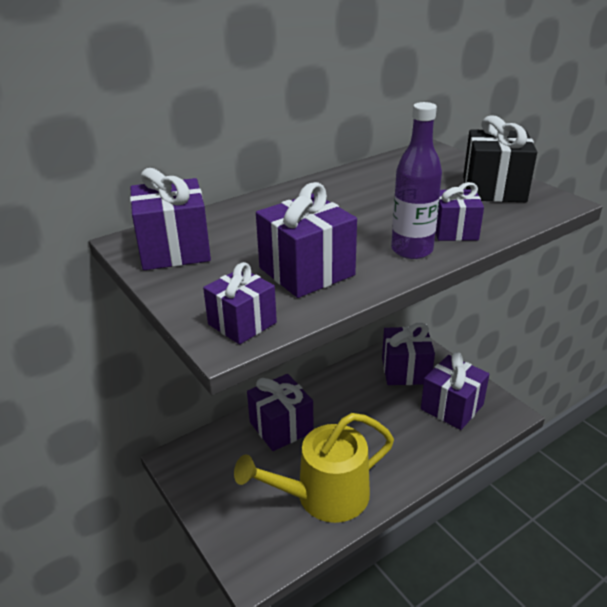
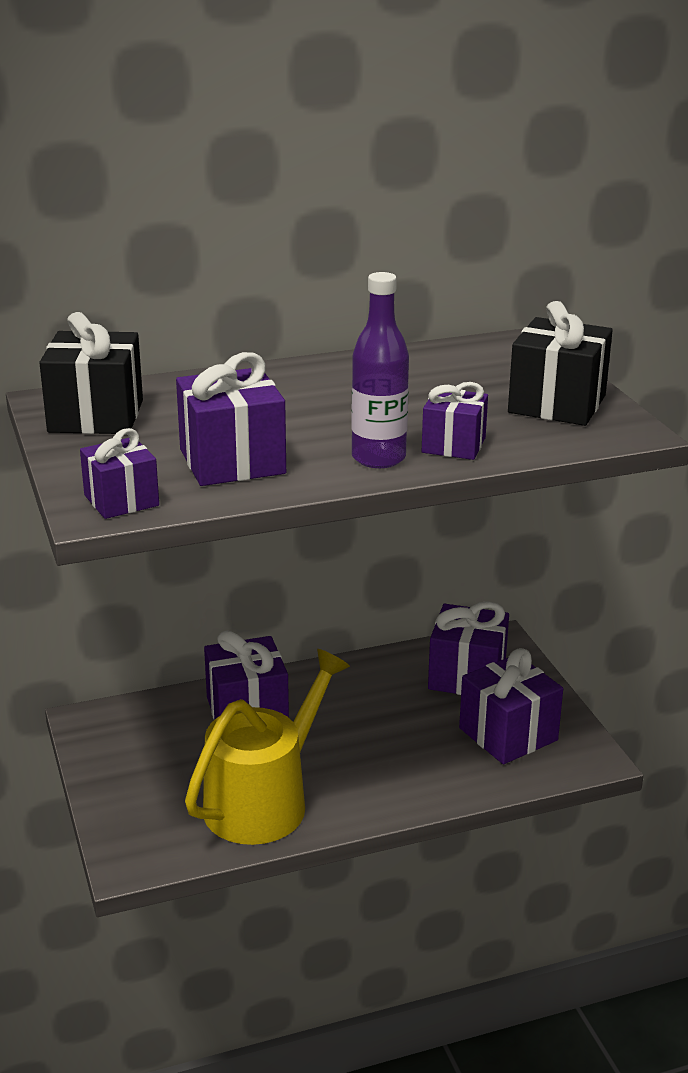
camera: 15 degrees right, 5 degrees down
(174, 250) = (96, 416): purple gift -> black gift
(324, 496) = (264, 801): yellow watering can -> yellow watering can turned 135 degrees clockwise

